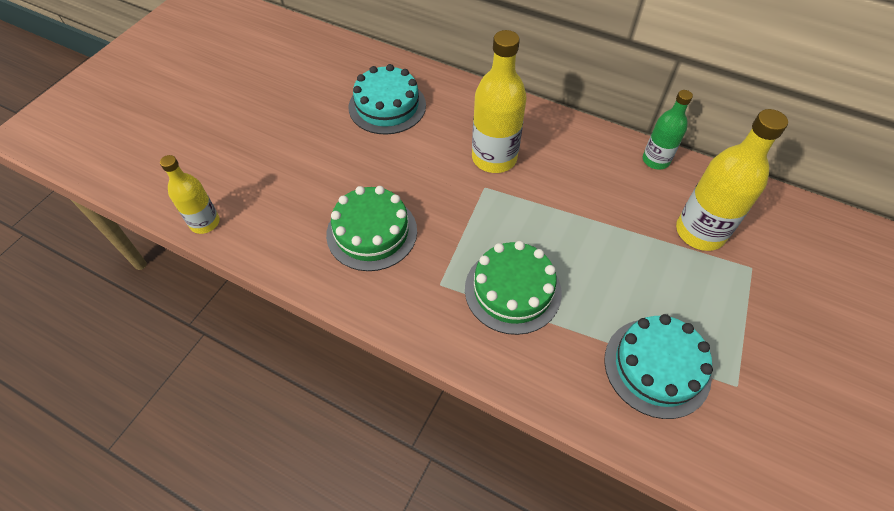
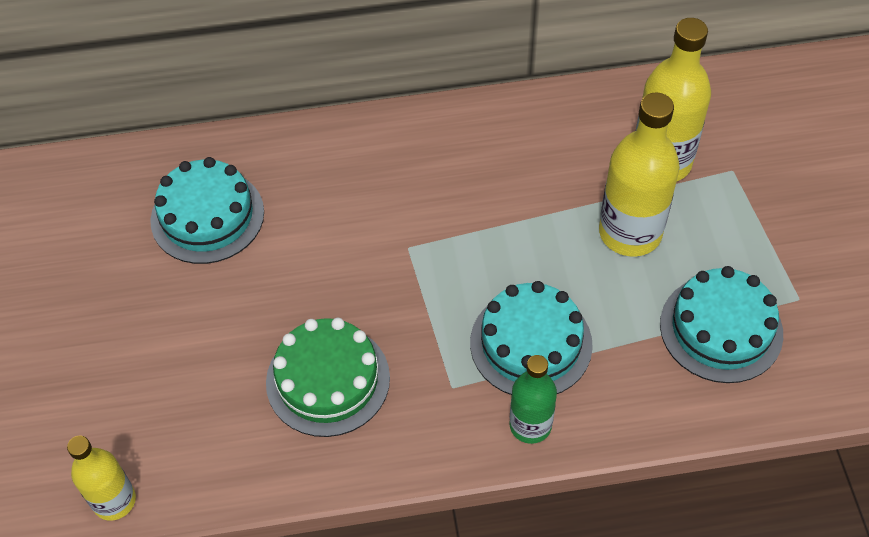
camera: 35 degrees left, 0 degrees up
(494, 158) = (390, 206): yellow bottle -> yellow bottle (630, 233)
(512, 290) = (531, 343): green cake -> turquoise cake
(655, 160) = (561, 105): green bottle -> green bottle (530, 425)

